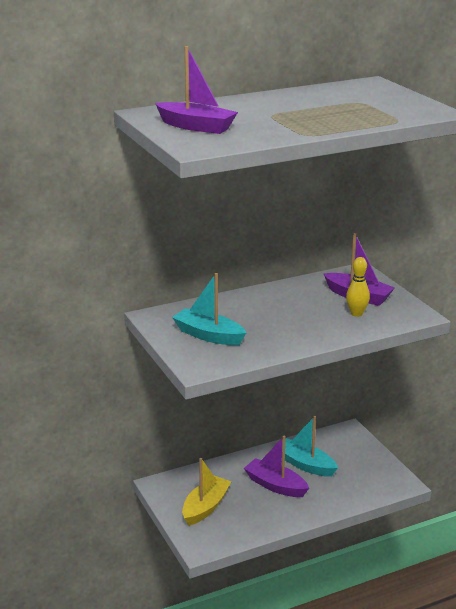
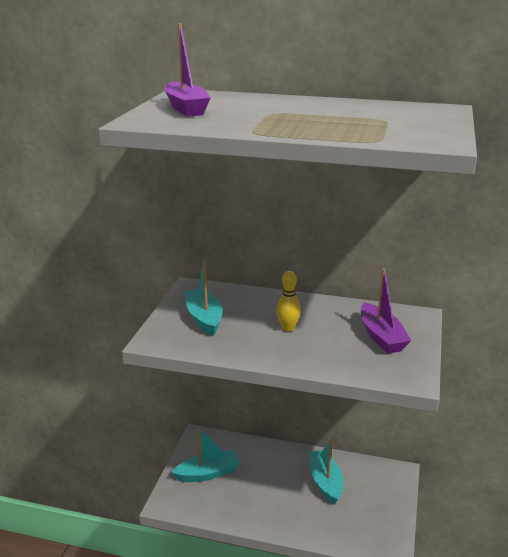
camera: 40 degrees right, 0 degrees up
(205, 507) = (208, 473): yellow boat -> turquoise boat
(275, 485) = (280, 486): purple boat -> none
(356, 314) = (354, 352): yellow bowling pin -> yellow bowling pin (288, 328)

